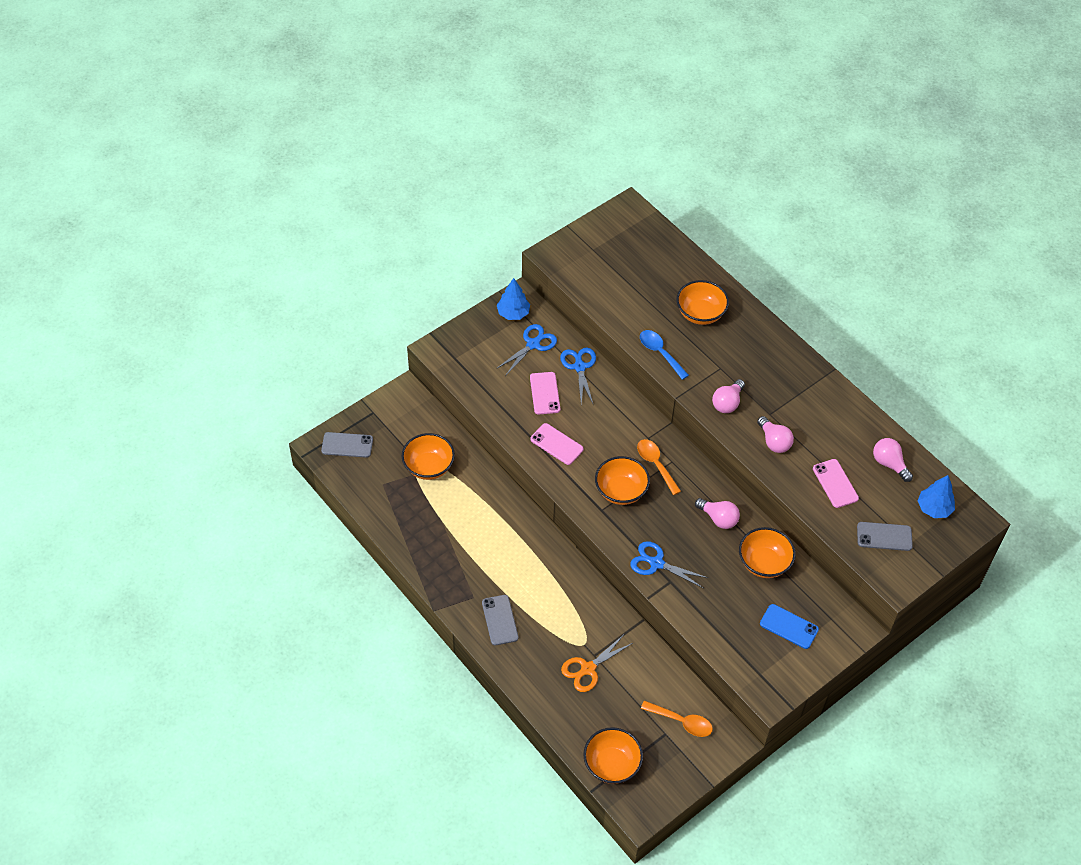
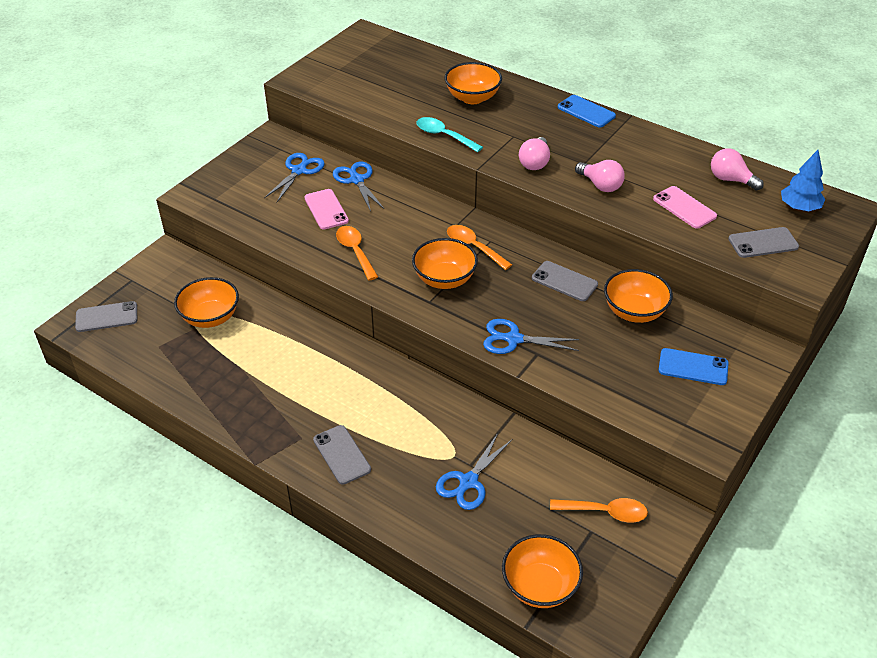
camera: 15 degrees left, 10 degrees down
(513, 313) = (269, 149): blue tree -> none
(556, 444) = (355, 251): pink phone -> orange spoon
(588, 669) = (468, 482): orange scissors -> blue scissors
(660, 353) = (443, 136): blue spoon -> turquoise spoon
(718, 518) = (564, 281): pink light bulb -> grey phone
(795, 355) = (586, 111): none -> blue phone

